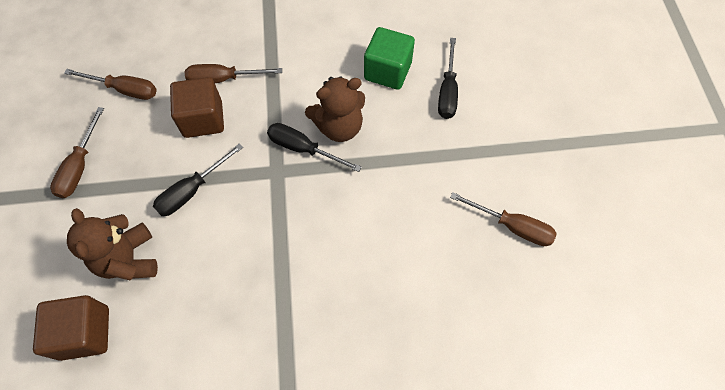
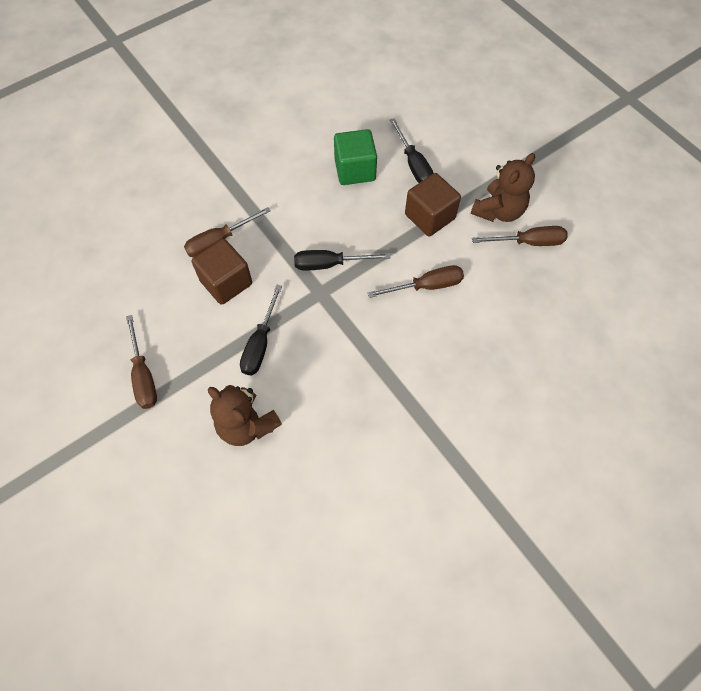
camera: 30 degrees left, 0 degrees up
(85, 333) = (253, 500): brown cube -> brown cube (429, 216)
(124, 90) = (134, 292): brown screwdriver -> brown screwdriver (426, 286)
(339, 127) = (346, 233): brown teddy bear -> brown teddy bear (498, 211)

